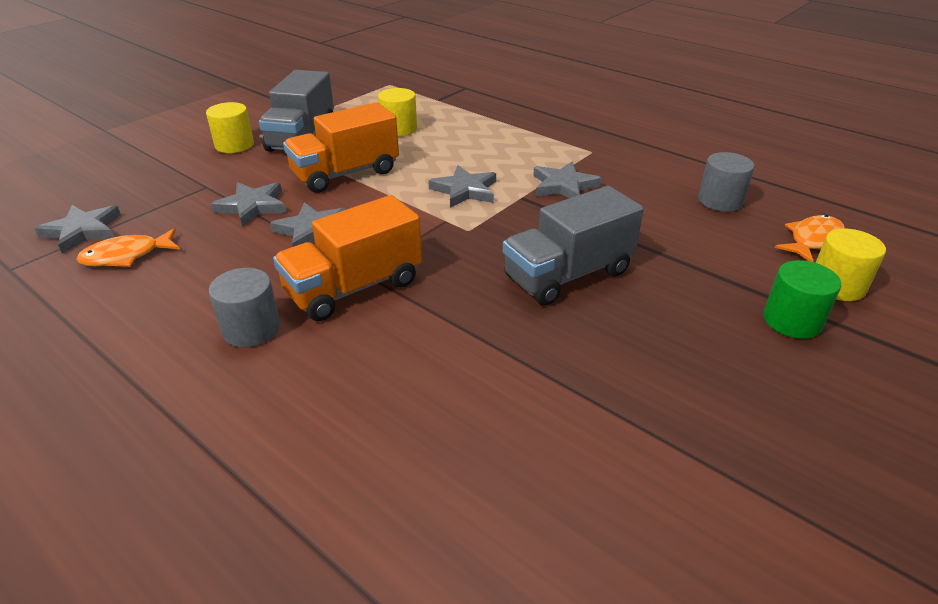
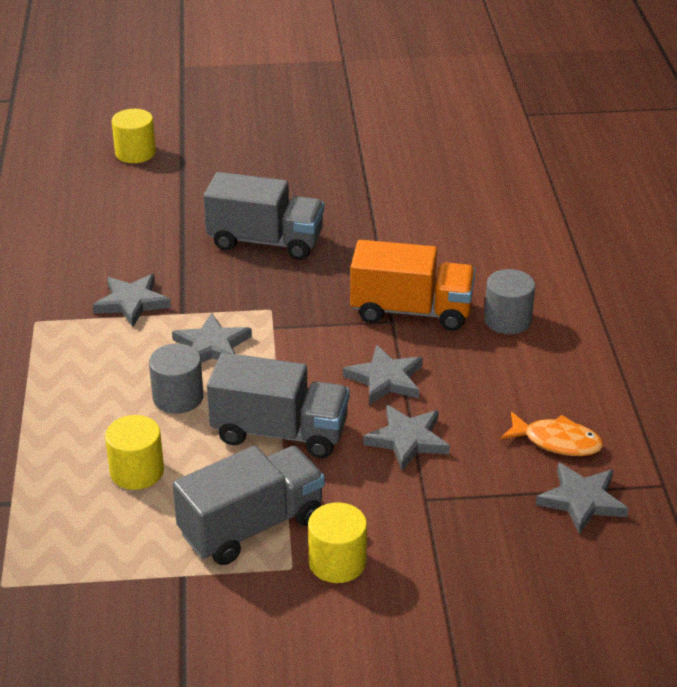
camera: 135 degrees left, 0 degrees up
(345, 173) = (280, 432): orange truck -> grey truck
(720, 201) = (60, 225): grey cylinder -> grey cylinder (178, 397)
(792, 321) = (201, 156): green cylinder -> none
(812, 240) = (79, 174): orange fish -> none

